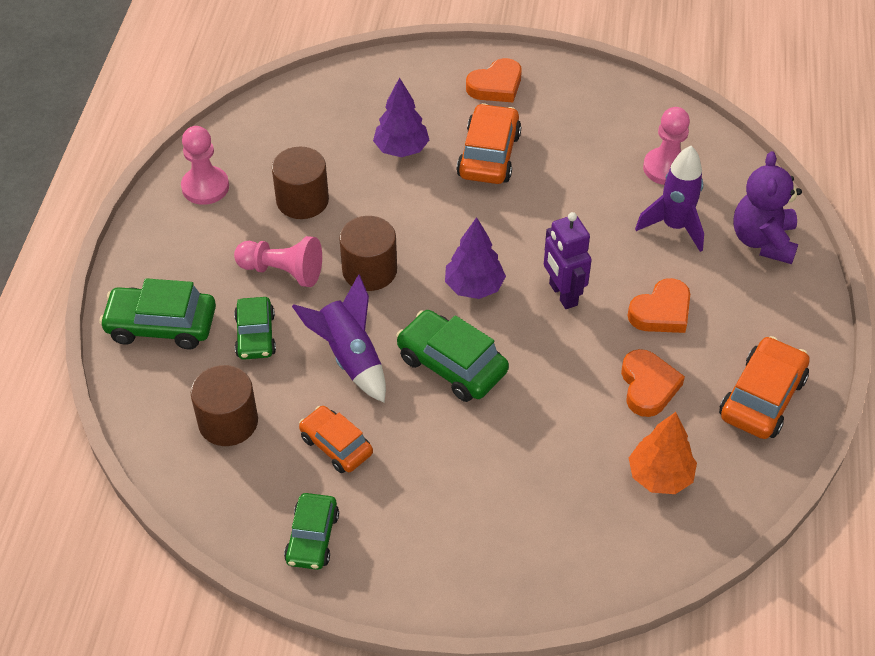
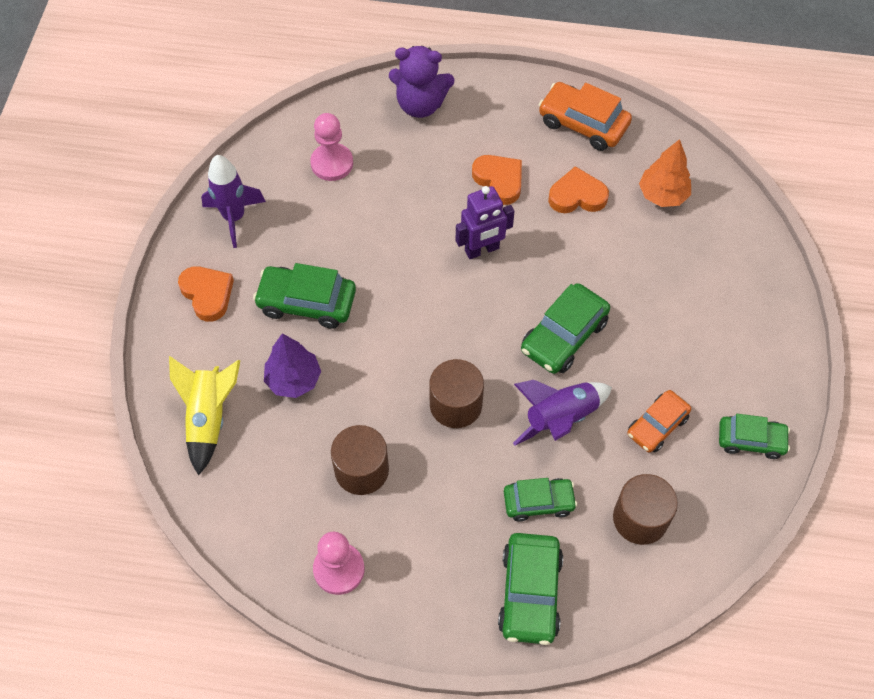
camera: 90 degrees left, 10 degrees up
(282, 271) = (458, 483): pink pawn -> none
(363, 95) = (209, 418): none -> yellow rocket
(474, 287) = (474, 317): purple tree -> none
(489, 155) = (307, 302): orange car -> green car
(674, 226) = (403, 163): purple rocket -> purple rocket (234, 217)

